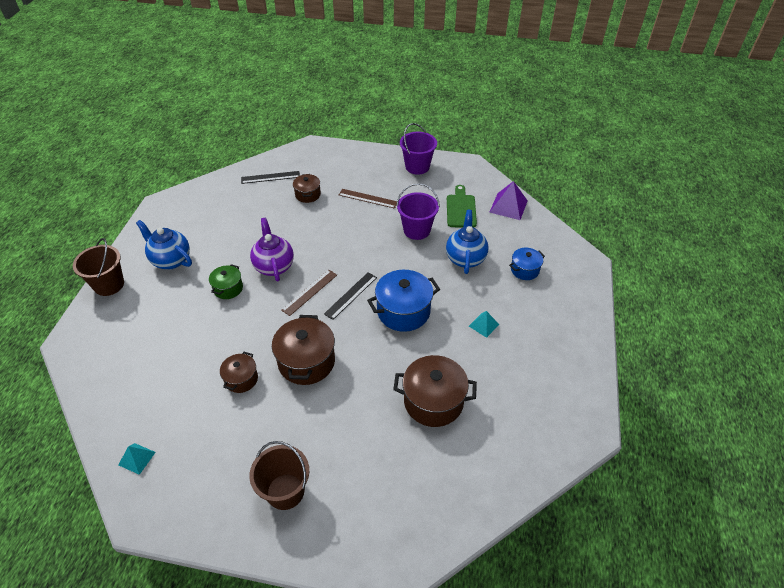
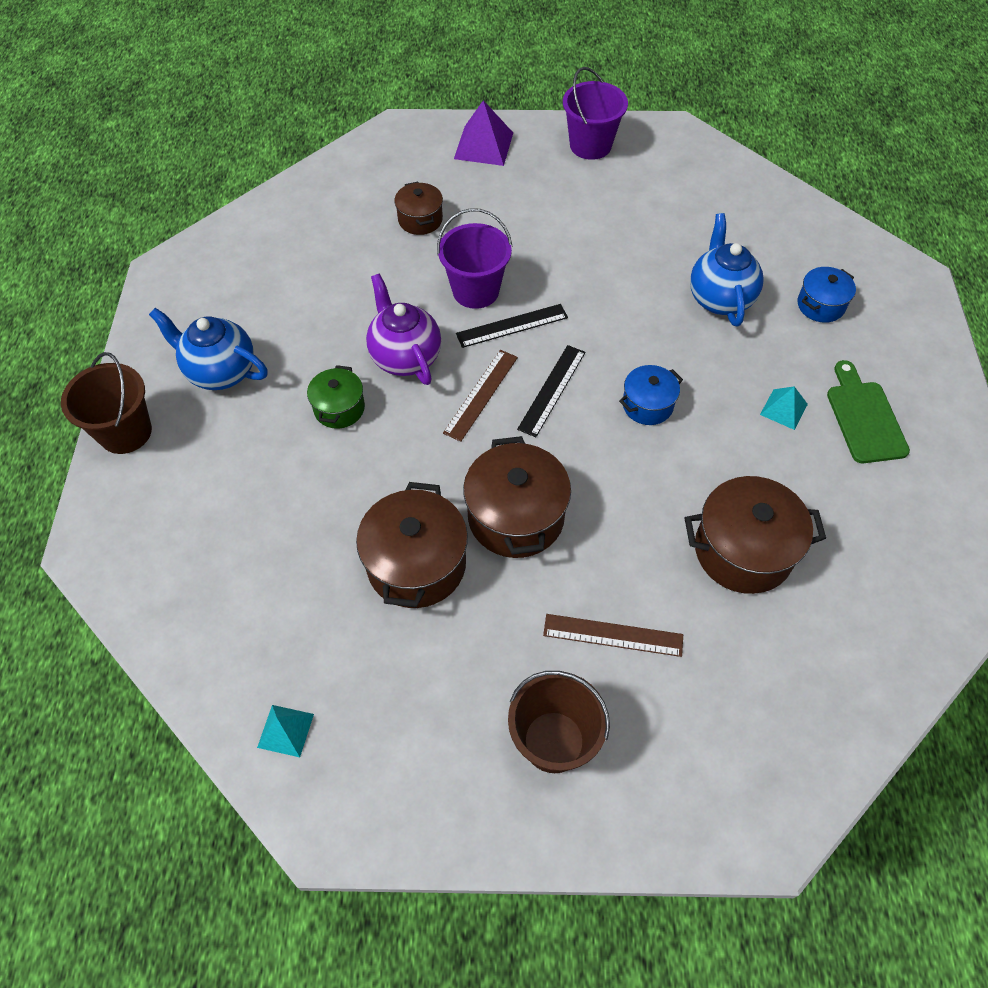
camera: 10 degrees left, 10 degrees up
(241, 379) = (416, 564): brown pot -> brown pot, size x1.75
(270, 177) = (344, 196): black ruler -> black ruler (512, 326)
(368, 198) = (525, 214): brown ruler -> brown ruler (613, 635)
(403, 311) = (647, 405): blue pot -> blue pot, size x0.57
(417, 230) = (625, 260): purple bucket -> purple bucket (475, 291)
(461, 209) = (686, 212): green cutting board -> green cutting board (864, 417)
(508, 206) = (762, 197): purple pyramid -> purple pyramid (483, 145)

